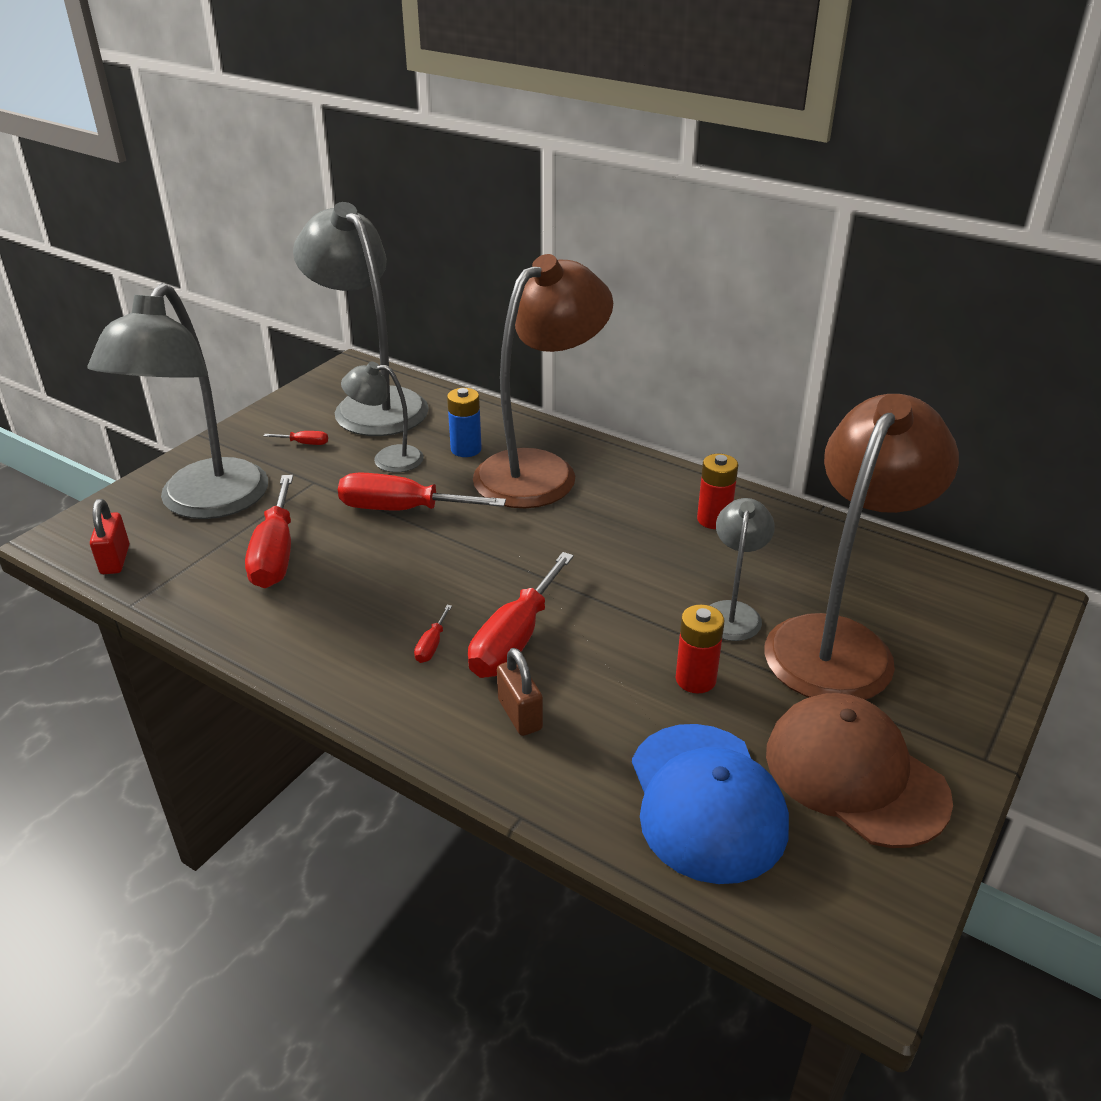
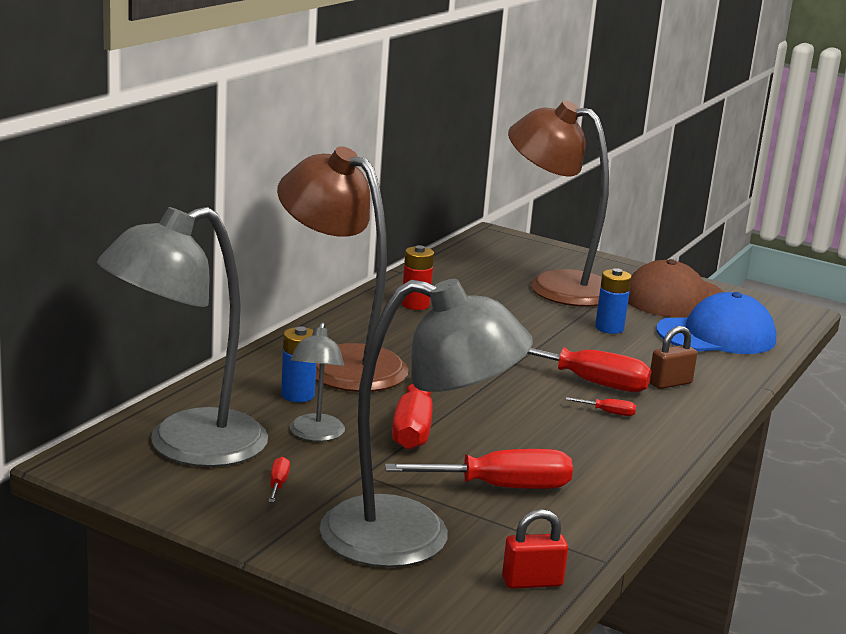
camera: 95 degrees left, 15 degrees down
(695, 679) = (609, 328): red battery -> blue battery
(732, 612) = (533, 311): grey lamp -> none

